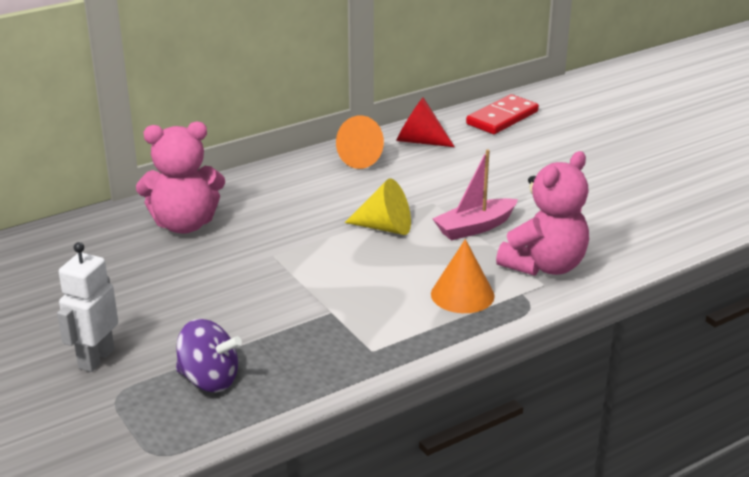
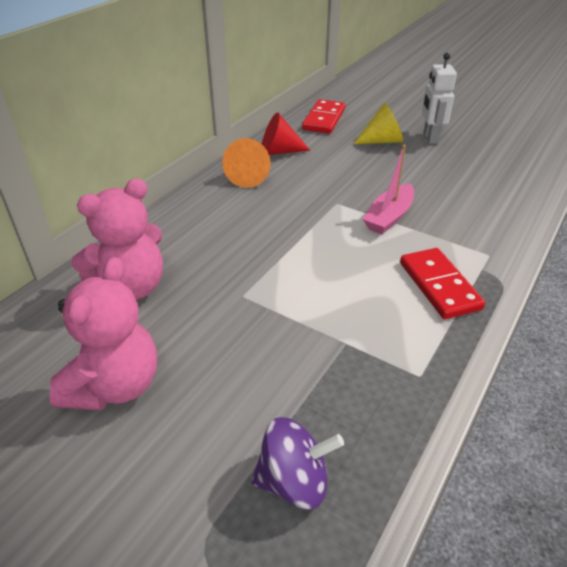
camera: 25 degrees left, 10 degrees up
(96, 359) = (143, 503): white robot -> white robot (430, 138)
(385, 227) = (318, 237): yellow cone -> yellow cone (382, 141)
(462, 294) = (439, 285): orange cone -> red domino
(544, 266) = (473, 237): pink teddy bear -> pink teddy bear (115, 385)

